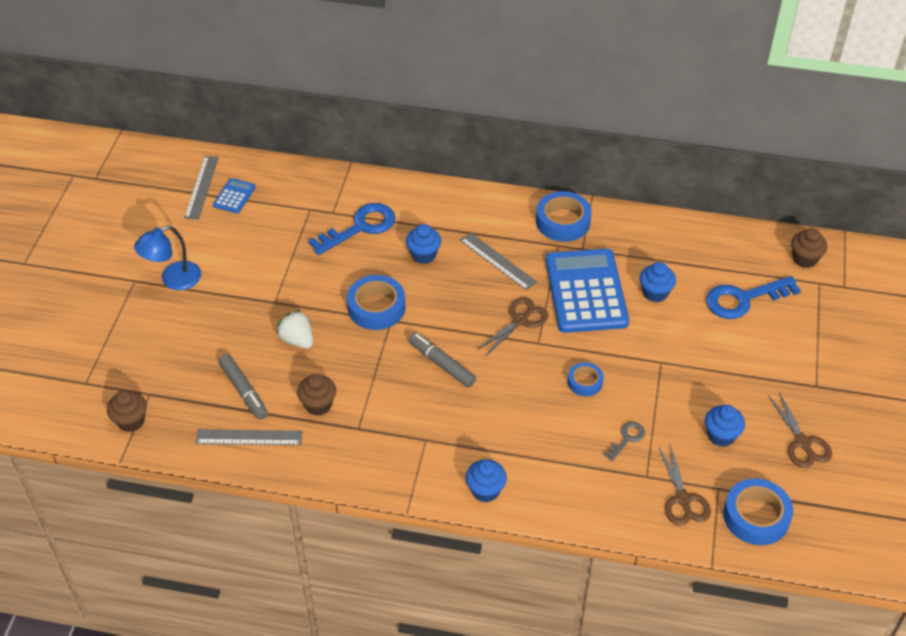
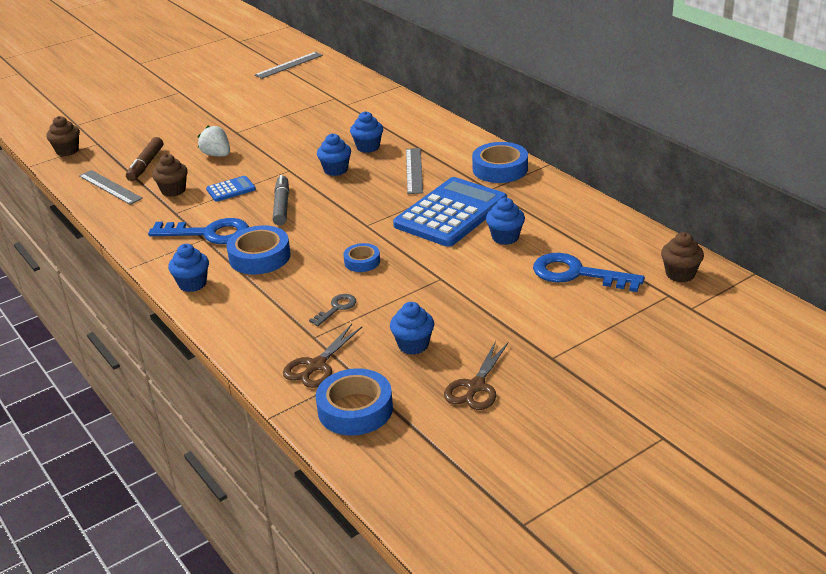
camera: 45 degrees right, 15 degrees down
(173, 280) = (200, 99): blue lamp -> none
(234, 196) = (300, 76): blue calculator -> blue calculator (231, 189)
(243, 391) = (146, 165): grey marker -> brown marker
(297, 340) = (217, 155): white strawberry -> white strawberry turned 45 degrees counterclockwise
(360, 228) = (350, 118): blue key -> blue key (208, 233)
(376, 307) = (291, 160): blue tape -> blue tape (260, 257)
(431, 297) = (336, 170): none -> blue cupcake
(520, 320) = (374, 208): brown scissors -> none
(627, 439) = (336, 308): grey key -> grey key turned 45 degrees counterclockwise

